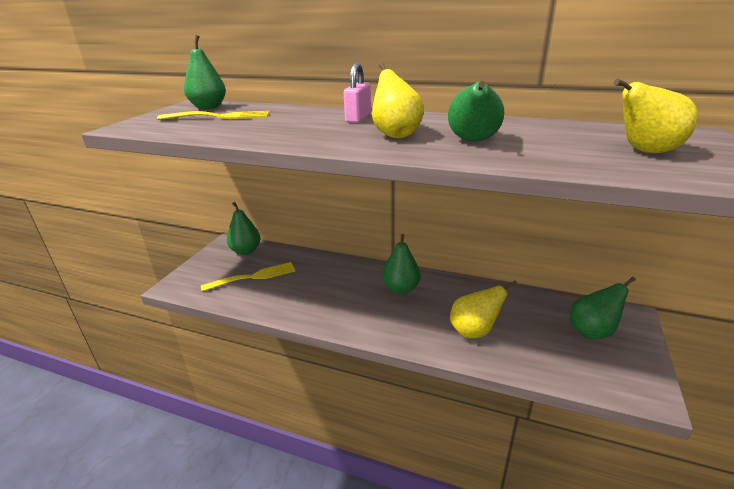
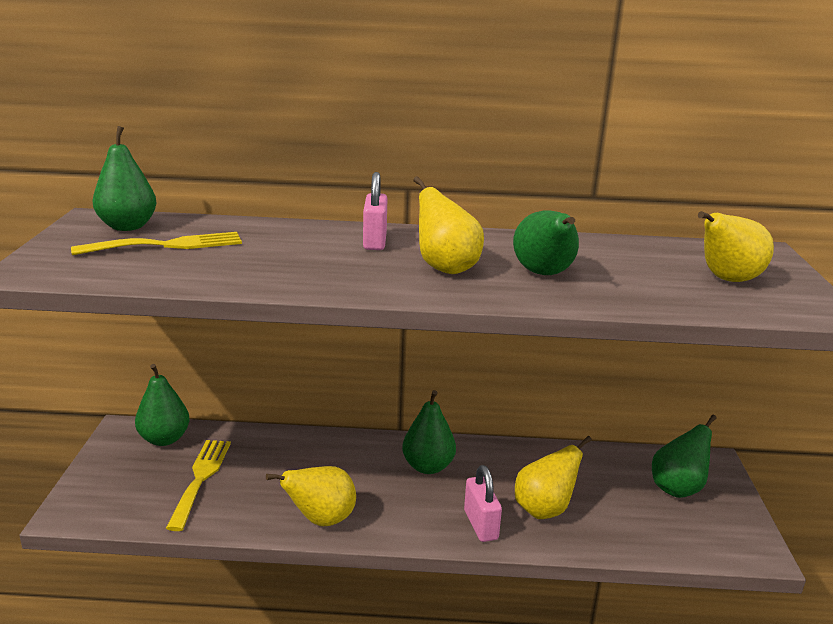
camera: 20 degrees left, 5 degrees down
(254, 277) = (200, 478): yellow fork -> yellow fork turned 45 degrees counterclockwise
(313, 314) = (321, 520): none -> yellow pear
(421, 334) = (480, 525): none -> pink padlock

